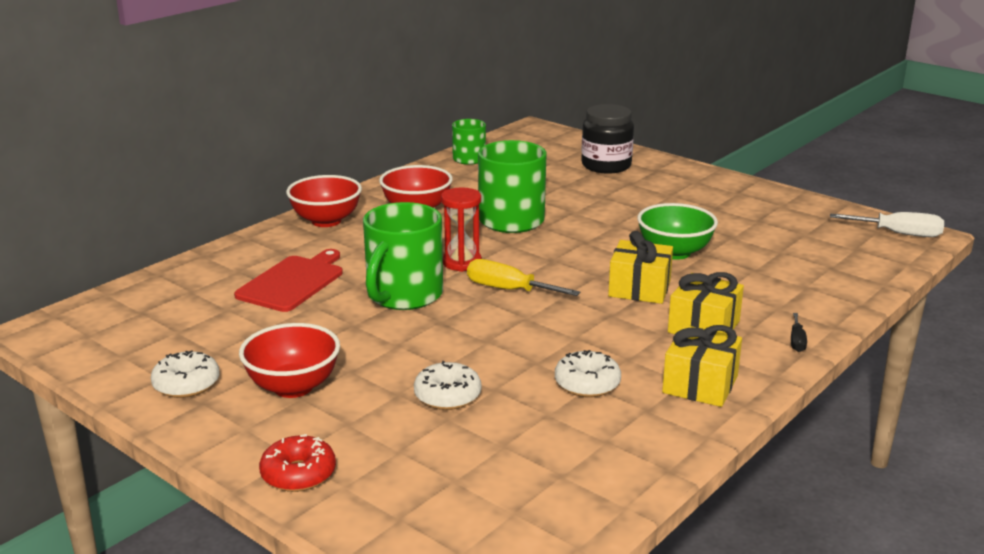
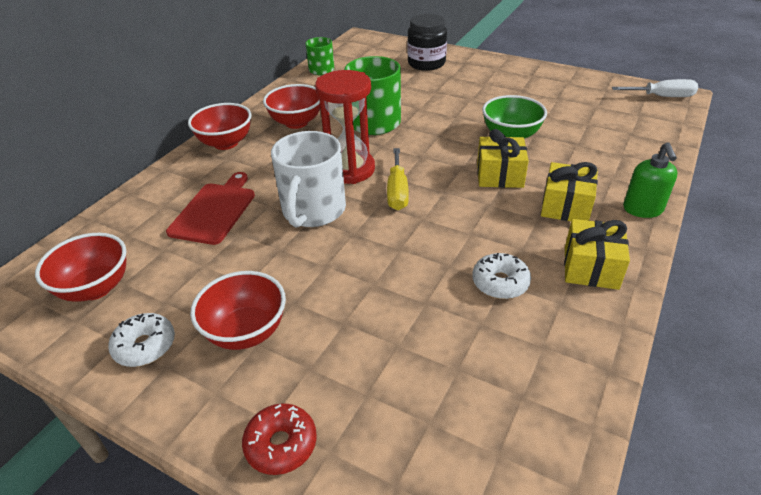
camera: 10 degrees left, 15 degrees up
(148, 332) = (96, 288): none -> red bowl
(403, 295) = (313, 211): green mug -> white mug
(447, 396) = (388, 318): white donut -> none
(462, 263) = (350, 169): red hourglass -> red hourglass, size x1.56
(508, 290) = (397, 192): yellow screwdriver -> yellow screwdriver turned 105 degrees counterclockwise
(797, 341) = (642, 209): black screwdriver -> green soap dispenser

